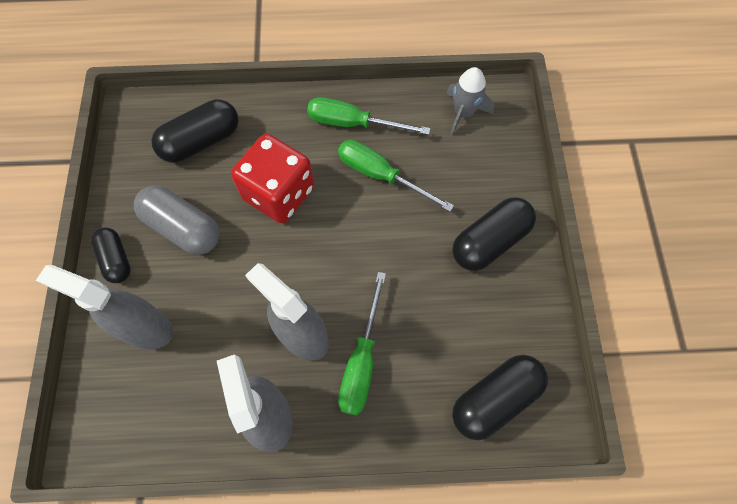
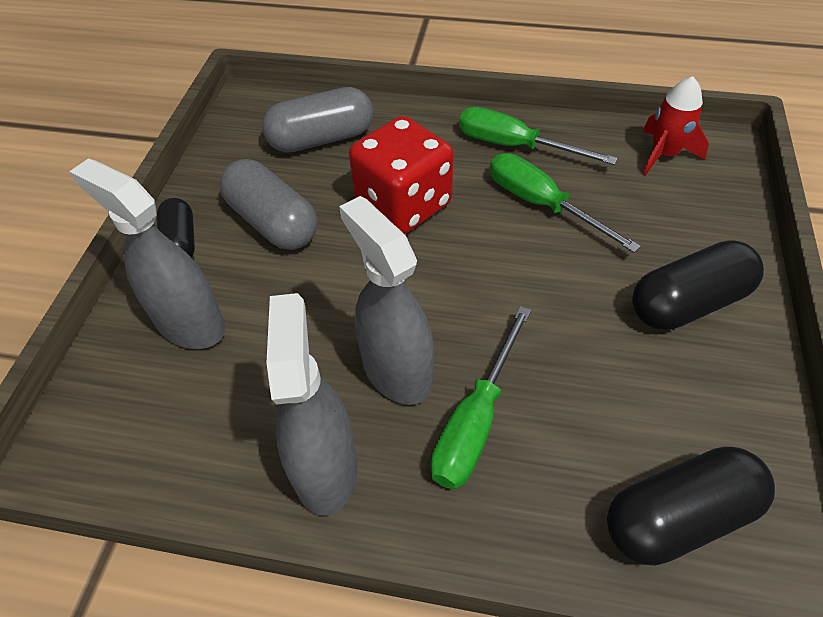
camera: 15 degrees right, 15 degrees down
(201, 141) = (321, 139): black capsule -> grey capsule
(463, 113) = (663, 154): grey rocket -> red rocket

